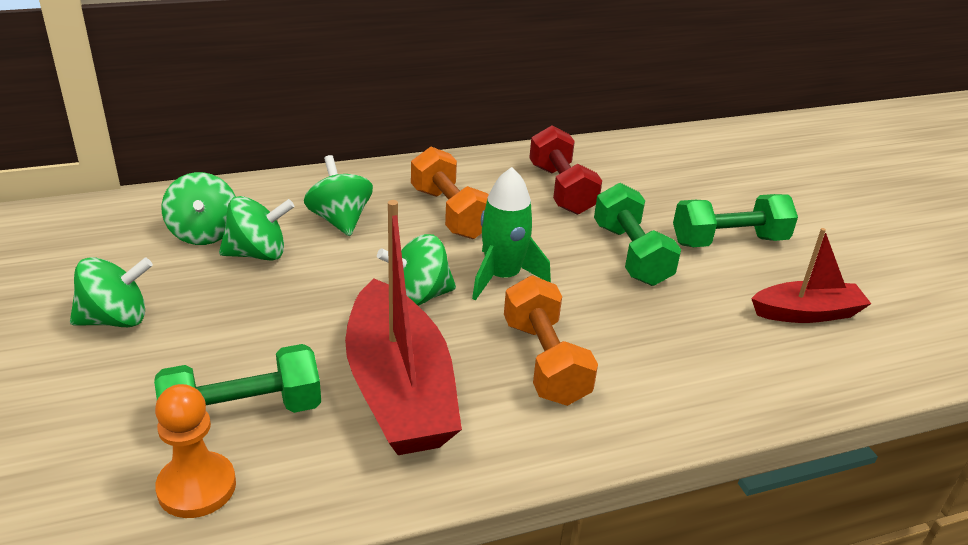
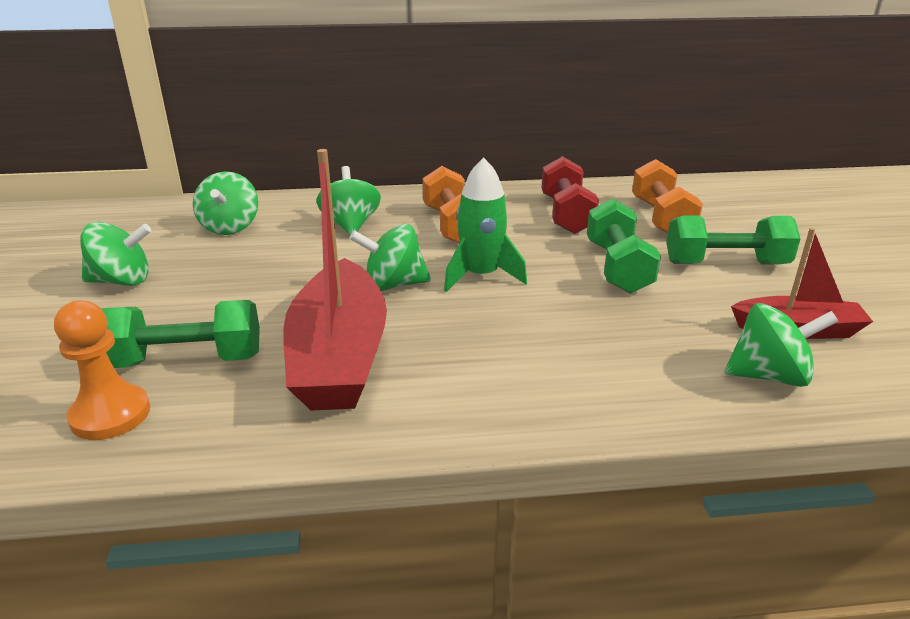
camera: 15 degrees right, 5 degrees down
(258, 254) = (267, 244): green spinning top -> green spinning top (769, 376)
(545, 361) = (494, 346): orange dumbbell -> orange dumbbell (661, 218)

